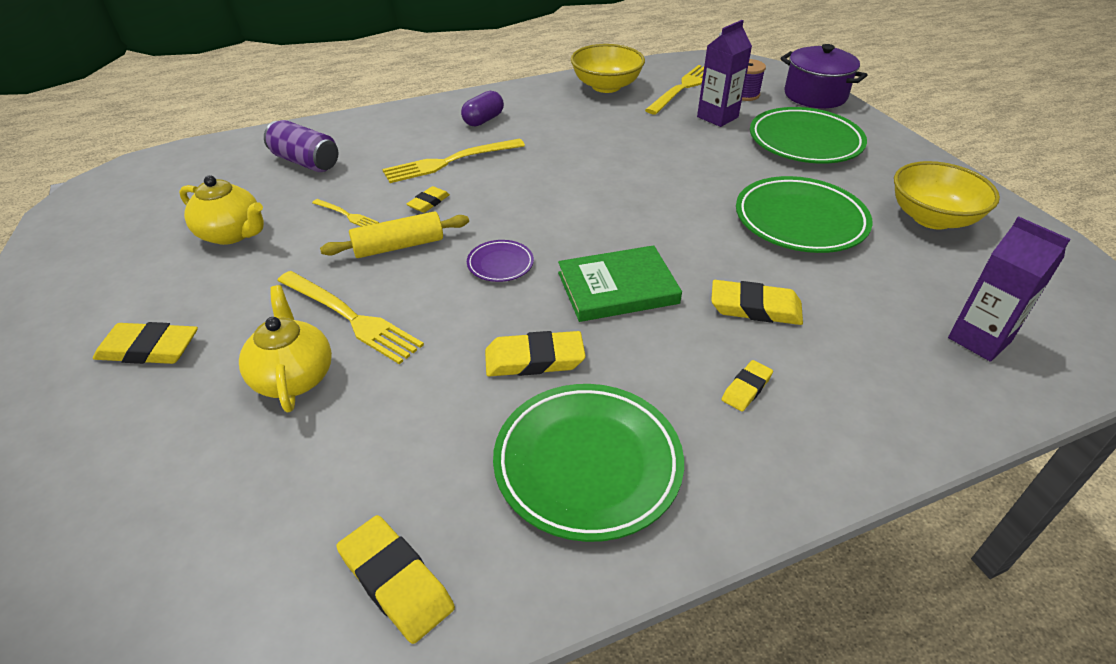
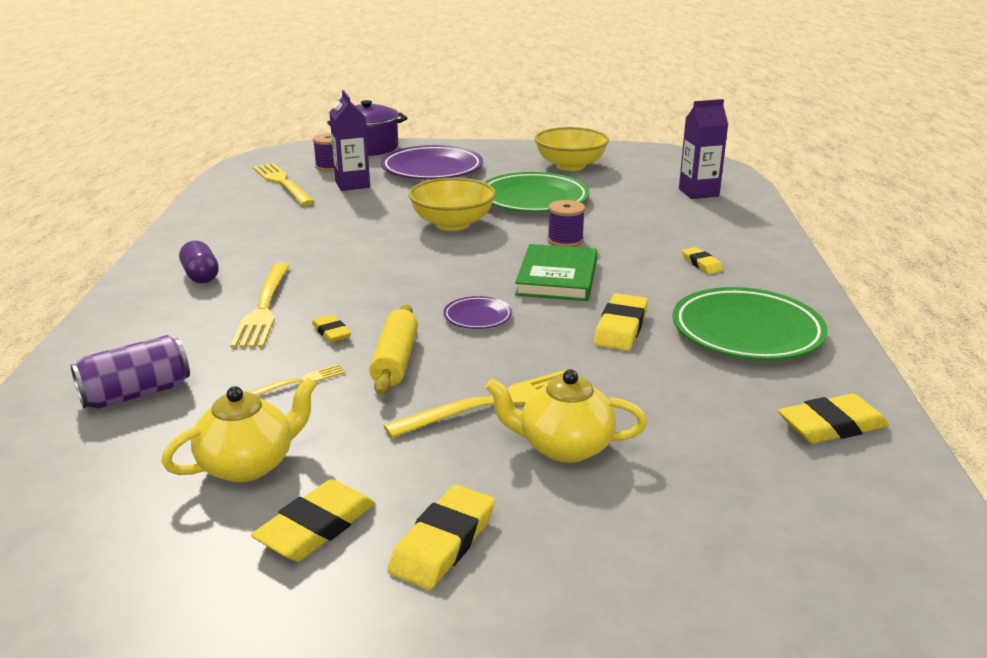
camera: 65 degrees left, 15 degrees down
(606, 86) = (226, 209): yellow bowl -> yellow bowl (452, 224)
(713, 270) = (565, 240): none -> purple spool
(755, 308) = (621, 239): yellow eraser -> yellow eraser (316, 527)
(805, 142) = (432, 169): green plate -> purple plate

